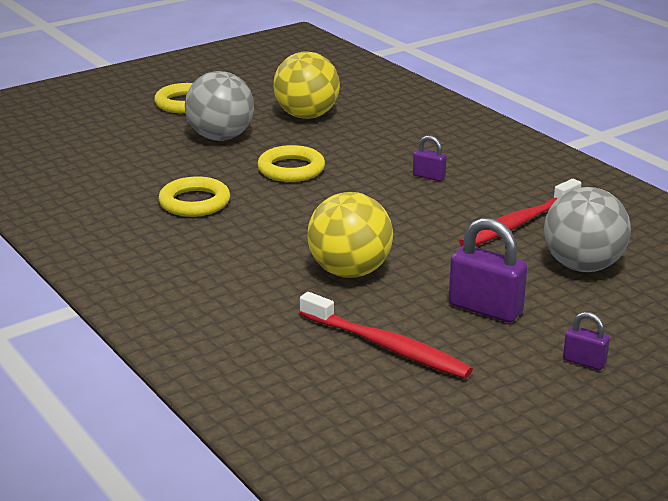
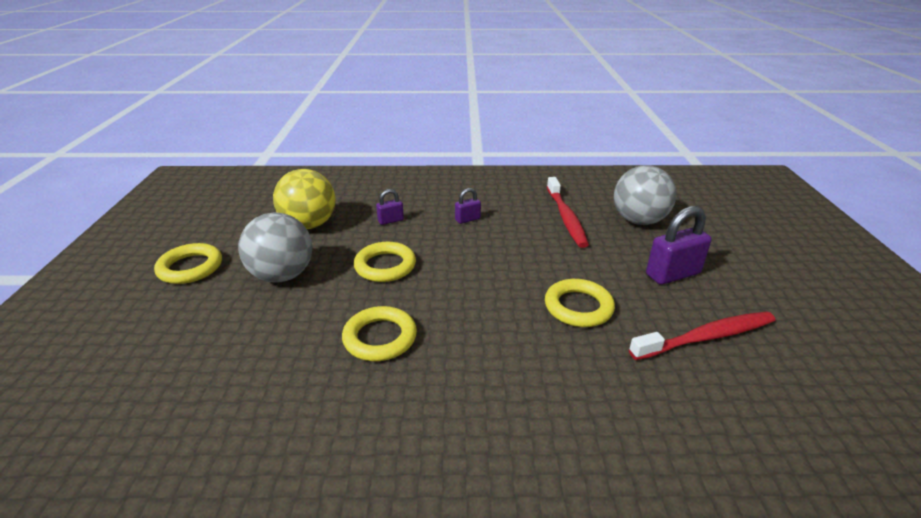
camera: 55 degrees left, 5 degrees up
(349, 272) = (578, 307): yellow ball -> yellow ring
(584, 362) = (761, 268): purple padlock -> purple padlock (390, 220)

